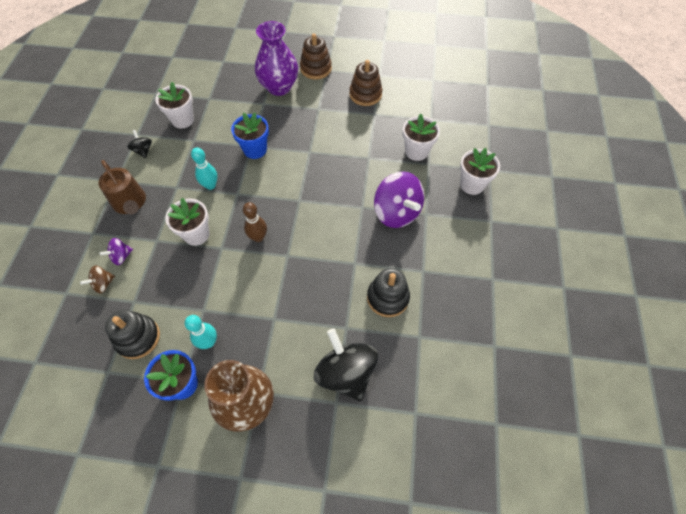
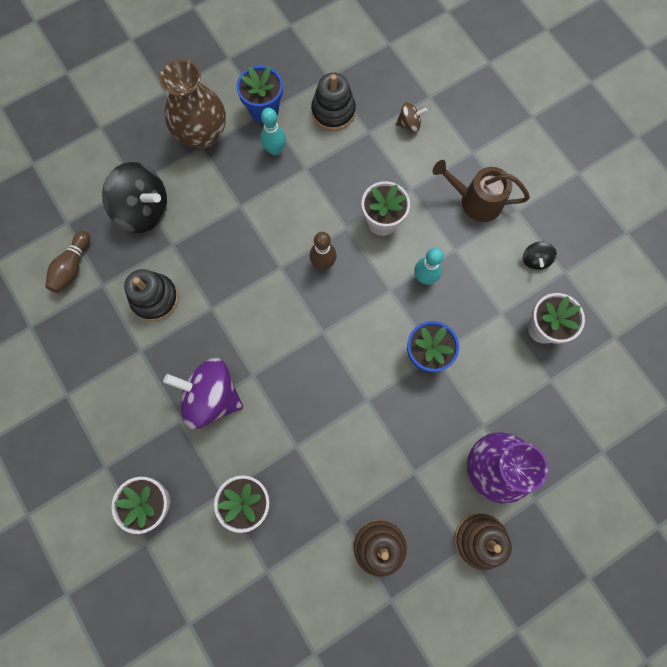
camera: 140 degrees right, 15 degrees up
(103, 284) = (409, 124): brown spinning top -> brown spinning top turned 75 degrees clockwise
(121, 256) = (422, 154): purple spinning top -> none
(143, 150) = (535, 260): black spinning top -> black spinning top turned 75 degrees clockwise
(434, 368) = (72, 267): none -> brown bowling pin

